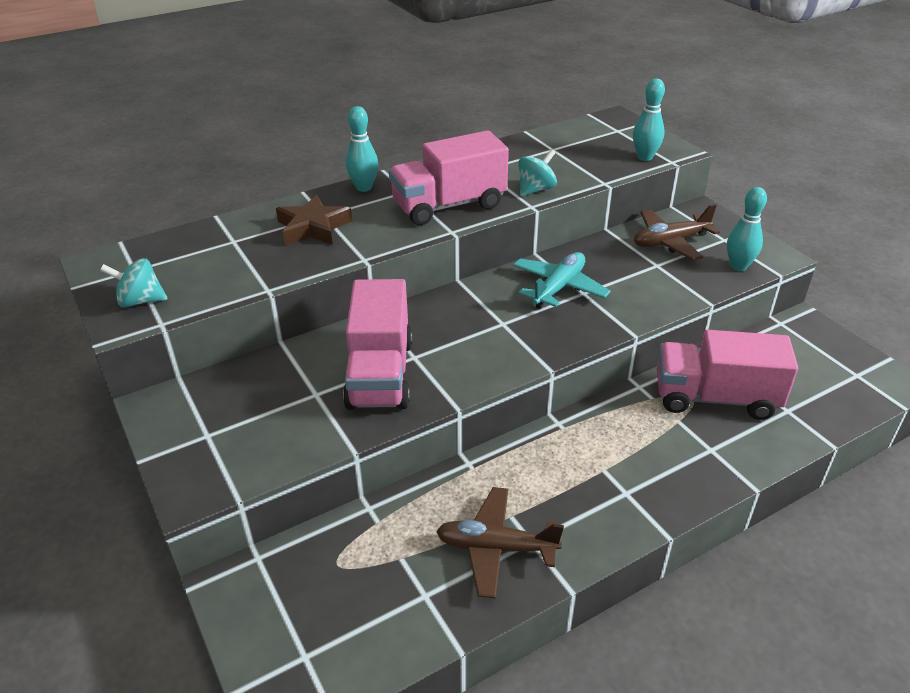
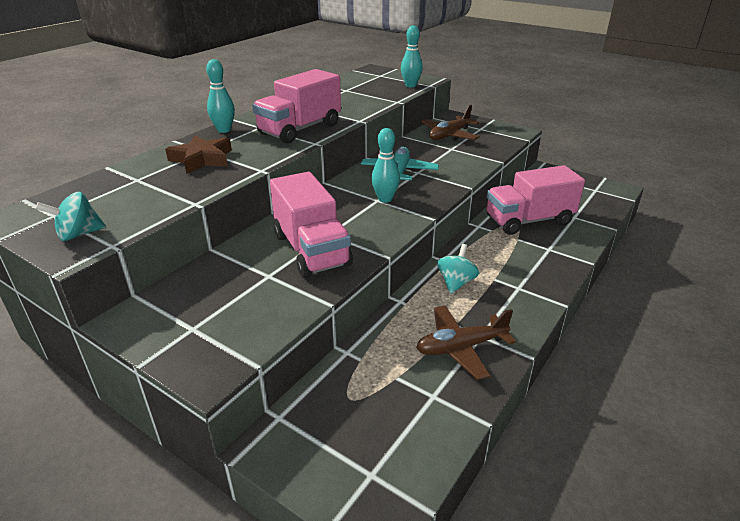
camera: 25 degrees left, 5 degrees down
(536, 189) = (354, 111): turquoise spinning top -> turquoise spinning top (456, 283)
(738, 266) = (500, 140): turquoise bowling pin -> turquoise bowling pin (385, 199)

